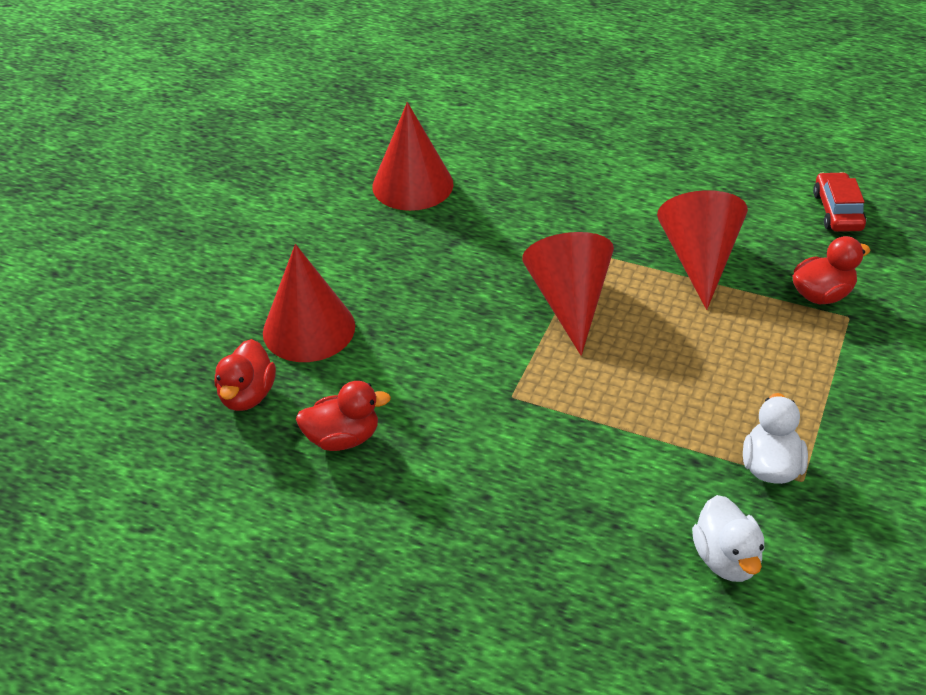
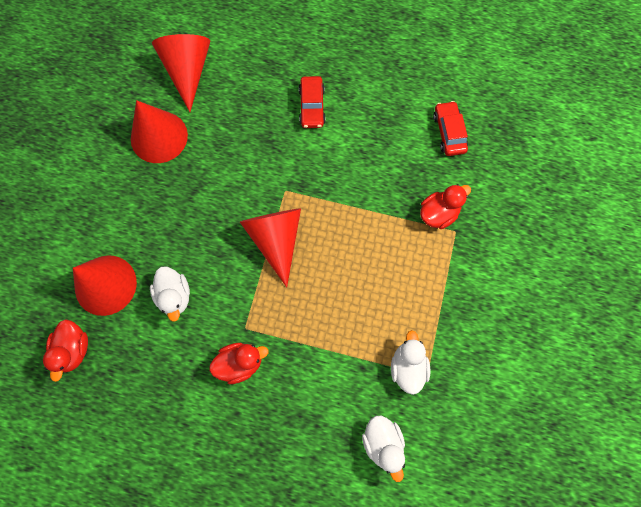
camera: 10 degrees left, 30 degrees up
(343, 438) = (141, 378): red duck -> red duck (240, 363)
(409, 350) = (175, 296): none -> white duck
(634, 171) = (312, 106): none -> red car
(699, 260) = (359, 189): red cone -> red cone (188, 71)

